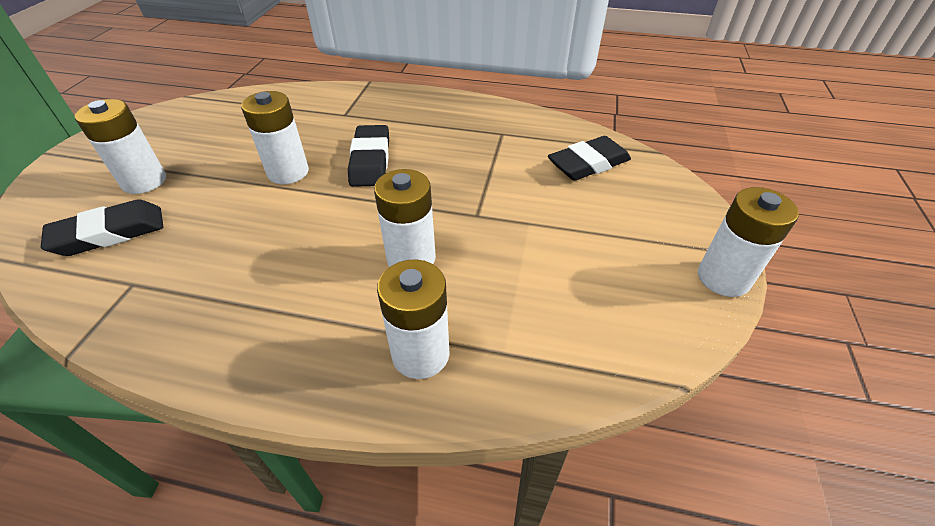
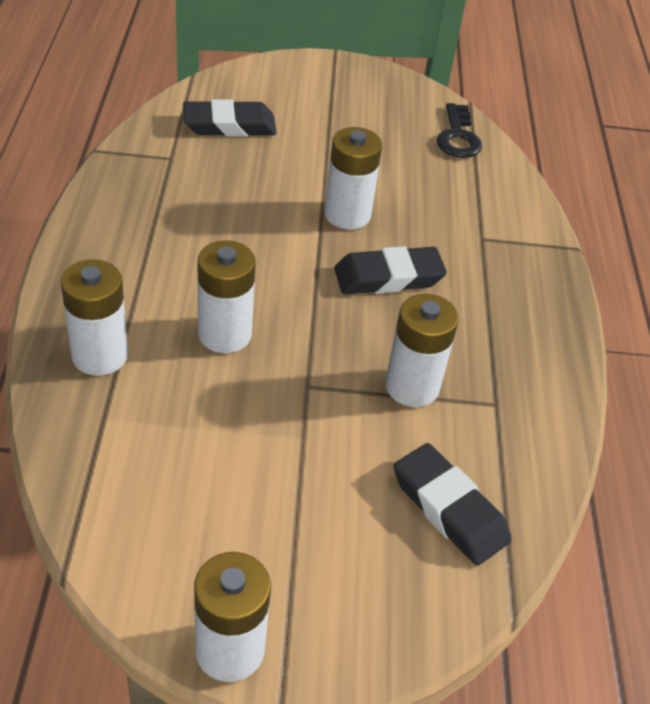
camera: 75 degrees right, 0 degrees up
(109, 233) = (229, 125): black eraser -> black eraser turned 60 degrees counterclockwise
(144, 181) = (306, 122): white battery -> white battery (412, 386)
(224, 107) = (458, 137): none -> black key

